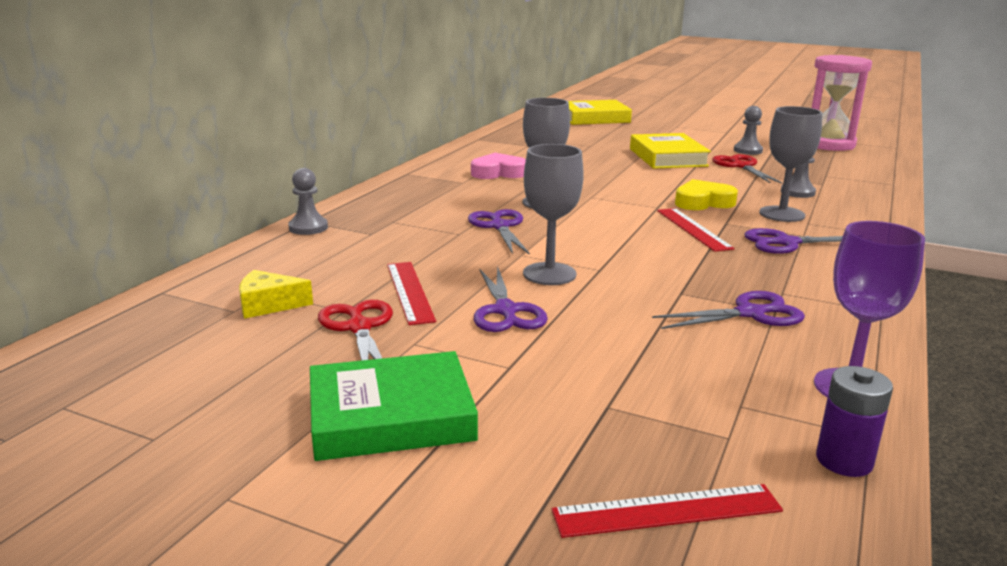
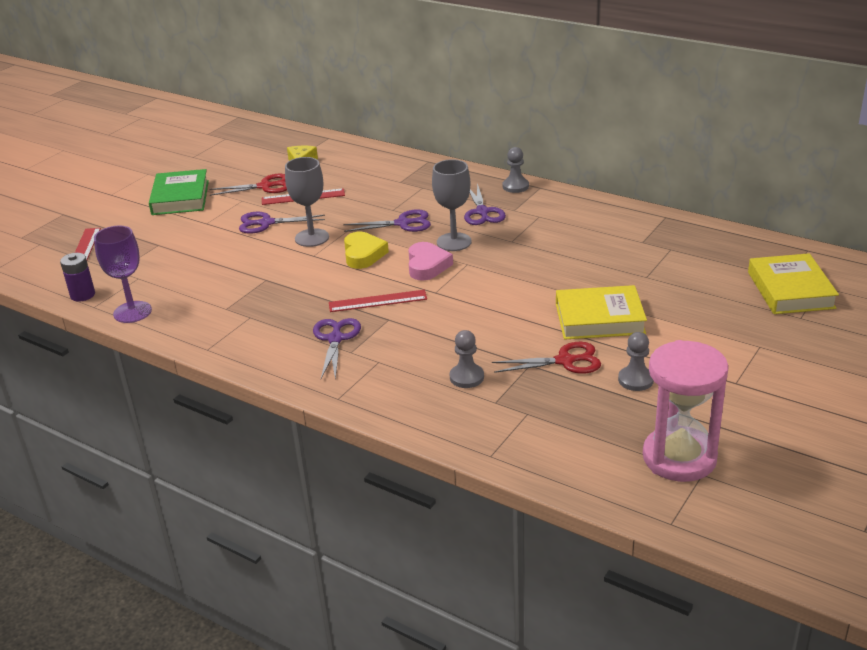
camera: 100 degrees right, 10 degrees up
(308, 228) = (415, 162): grey pawn -> grey pawn (515, 186)
(498, 173) = (541, 225): pink heart -> pink heart (427, 266)
(703, 202) = (444, 316): yellow heart -> yellow heart (363, 254)
(750, 313) = (227, 298): purple scissors -> purple scissors (482, 212)
(782, 214) = (403, 352): grey goblet -> none

